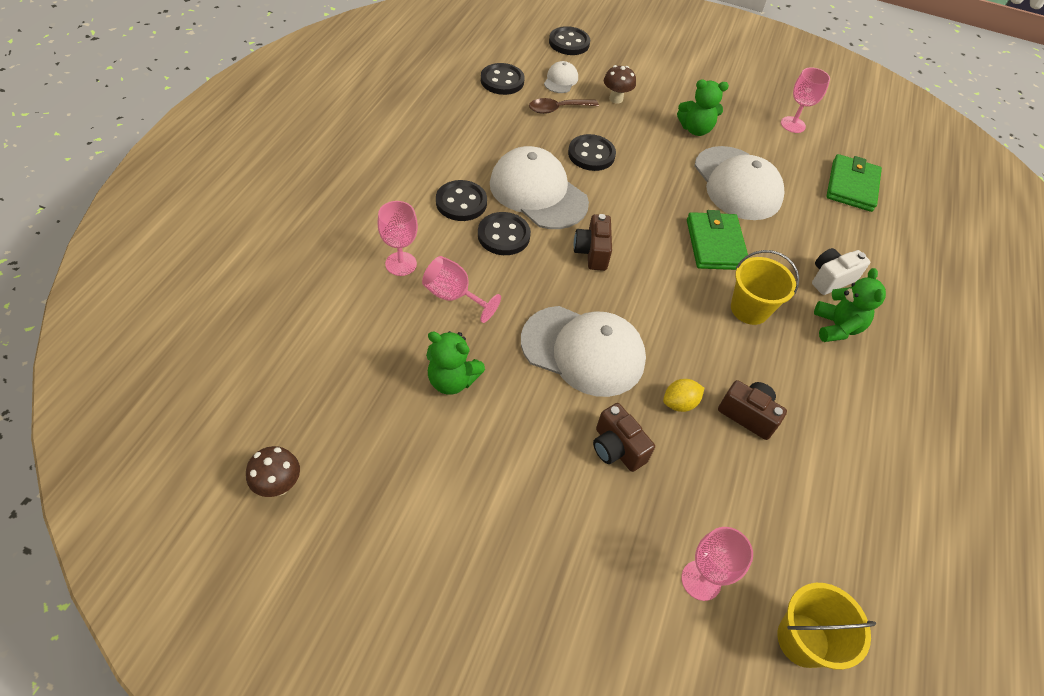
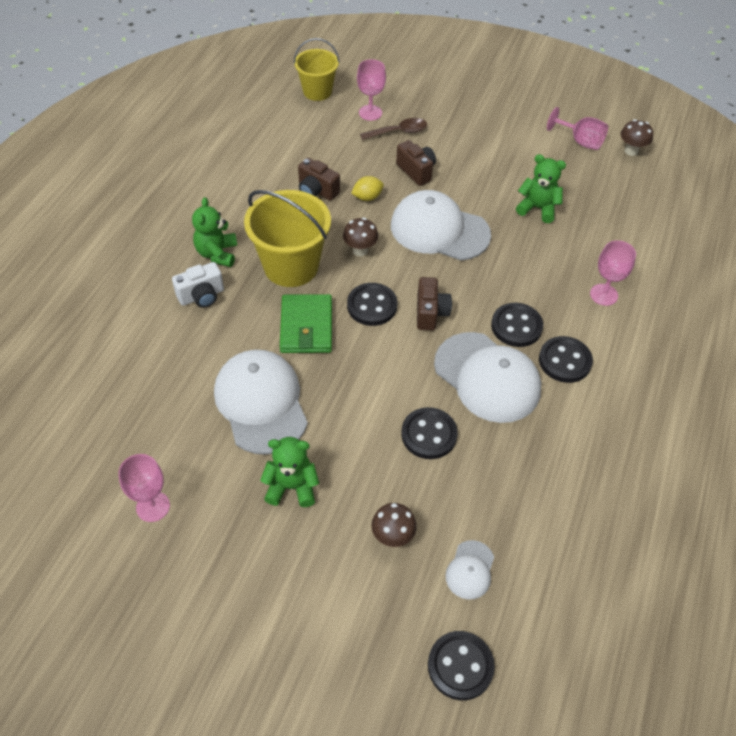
camera: 175 degrees left, 0 degrees up
(454, 296) = (550, 268): pink goblet -> pink goblet (580, 141)
(502, 81) = (552, 560): black button -> black button (372, 306)
(557, 109) = (472, 509): brown spoon -> brown spoon (399, 132)
(676, 326) = (360, 250): none -> brown mushroom
(749, 309) = (291, 266): yellow bucket -> yellow bucket, size x1.60
(852, 186) = (121, 408): green wallet -> none

